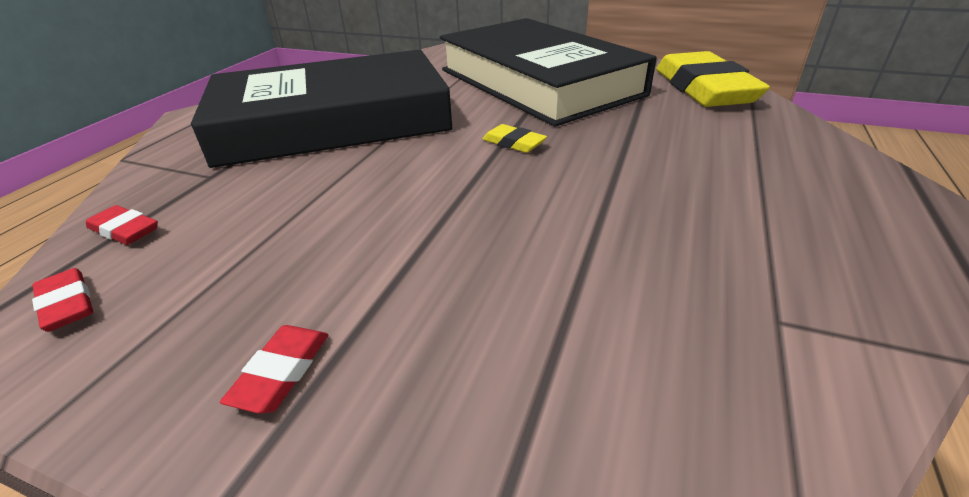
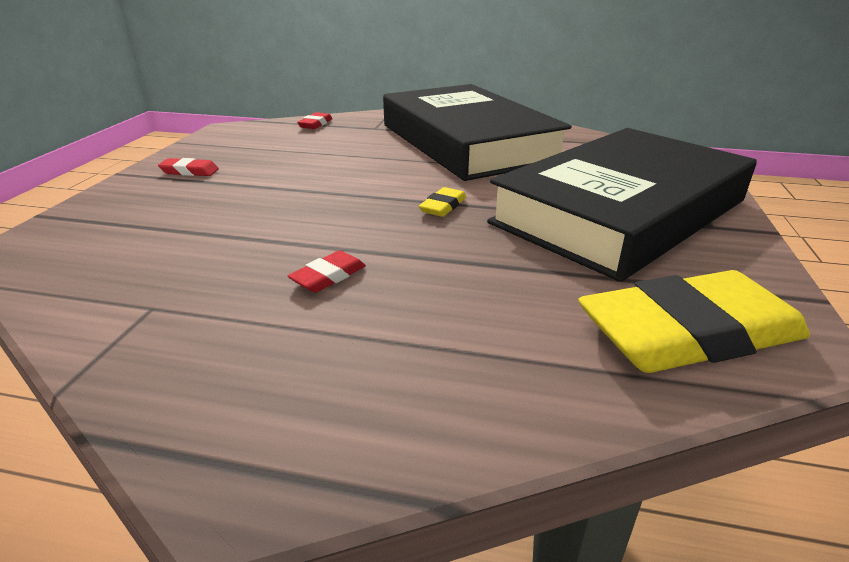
camera: 80 degrees right, 5 degrees down
(67, 304) = (256, 129): red eraser -> red eraser (328, 276)

